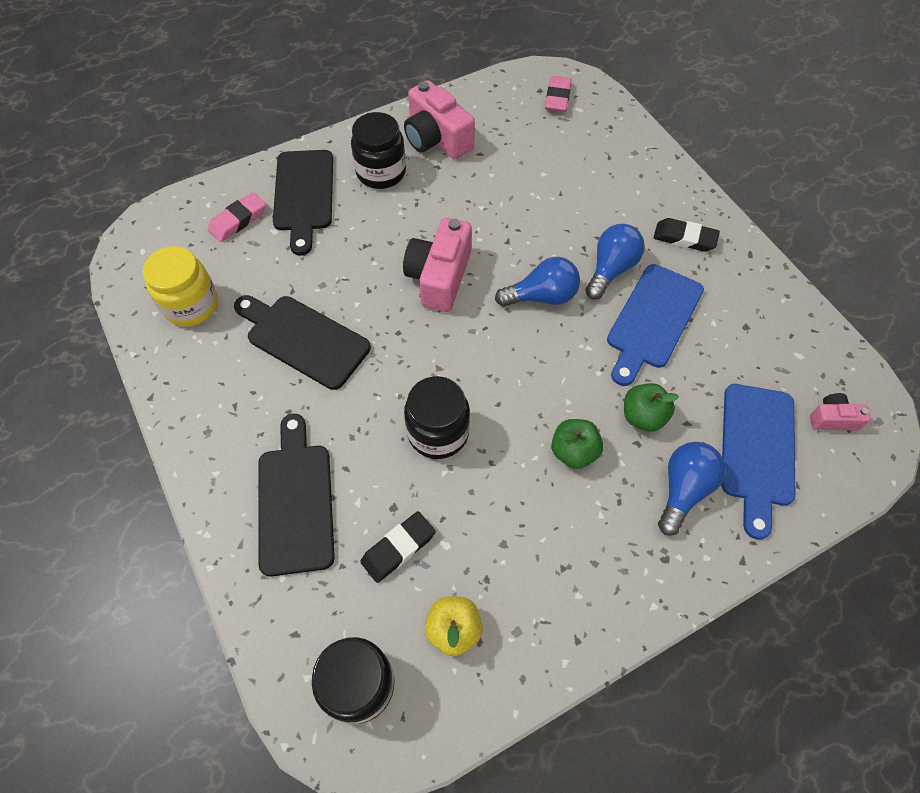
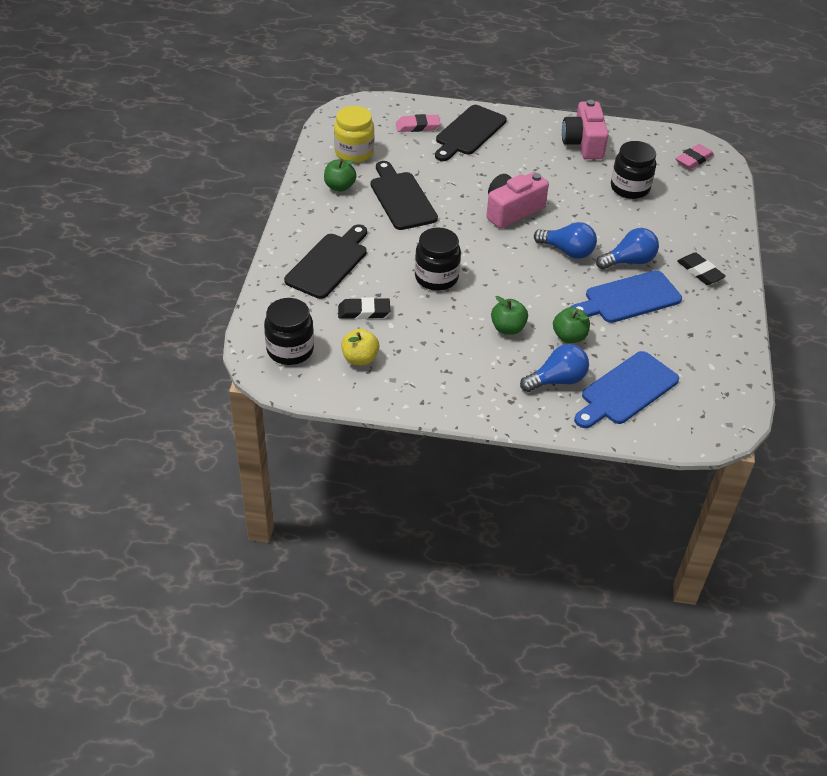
camera: 35 degrees right, 15 degrees down
(214, 369) = (339, 186): none -> green apple
(381, 172) = (528, 143): black jar -> black jar (630, 188)
(832, 419) = (697, 405): pink camera -> none

